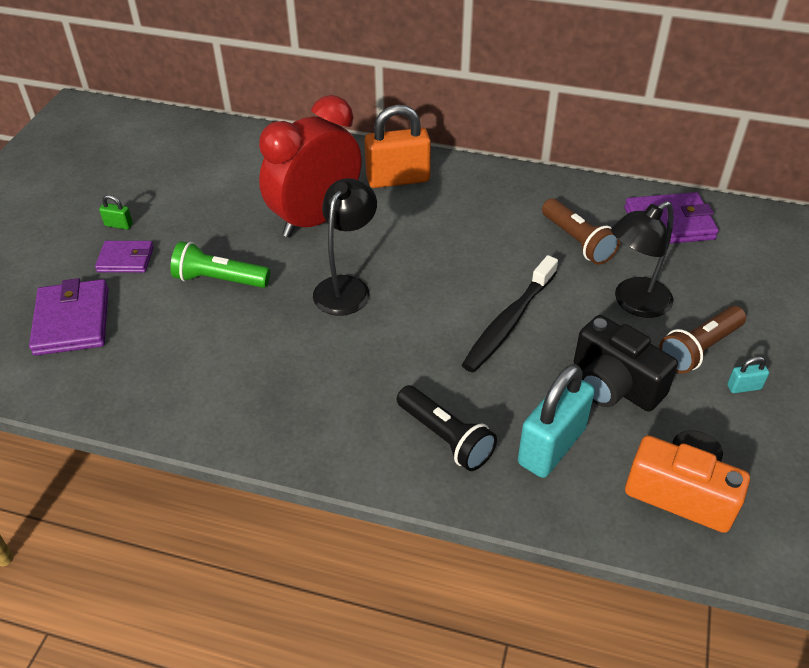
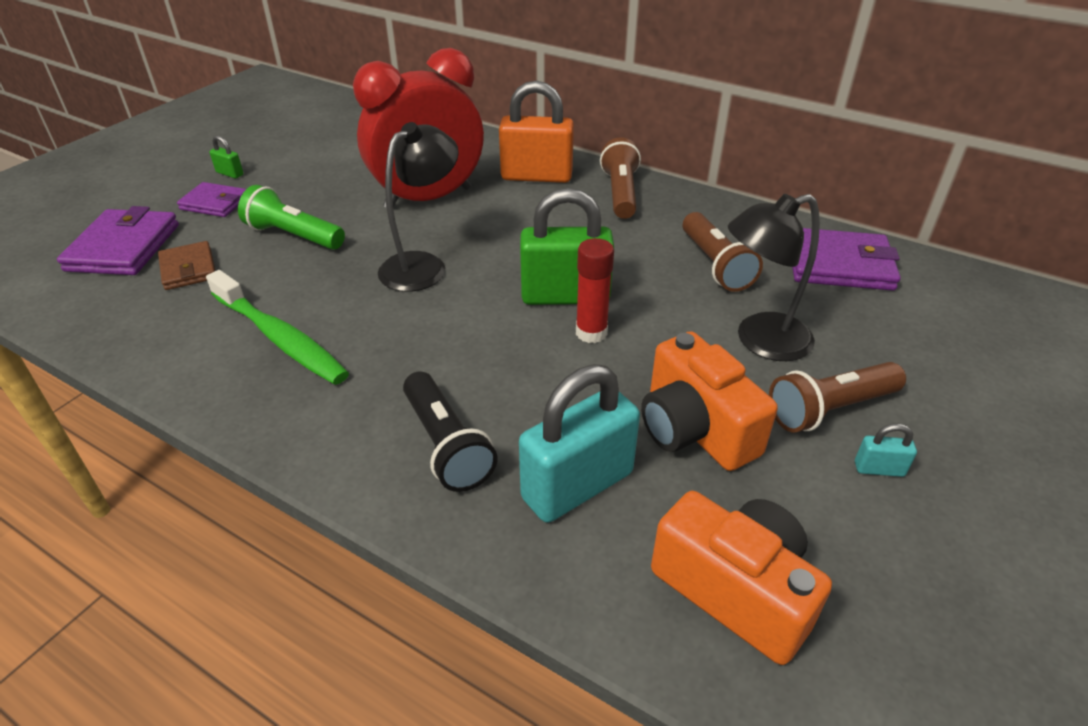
camera: 15 degrees right, 5 degrees down
(147, 330) = (188, 269): none -> brown wallet
(267, 378) = (280, 338): none -> green toothbrush
(475, 184) = (620, 193): none -> brown flashlight
(475, 293) = (565, 296): none -> green padlock
(509, 322) = (591, 333): black toothbrush -> red glue stick
(614, 385) = (695, 429): black camera -> orange camera

